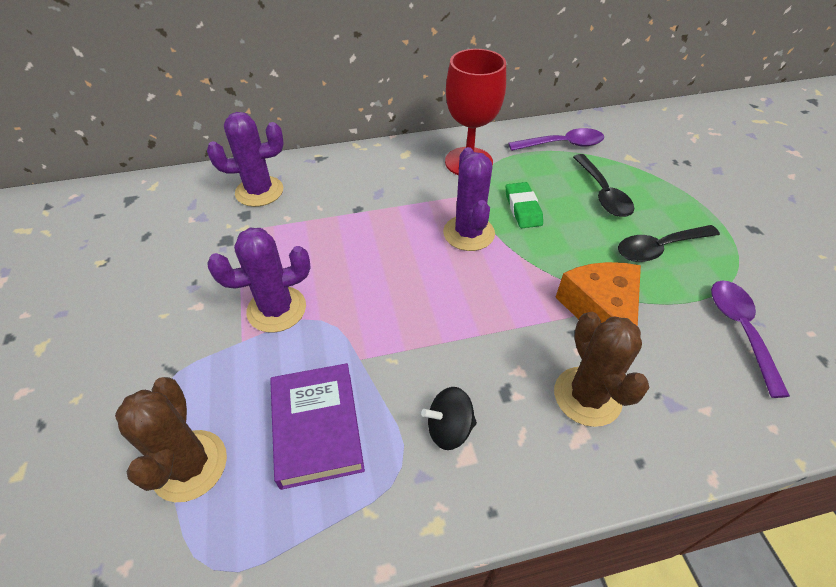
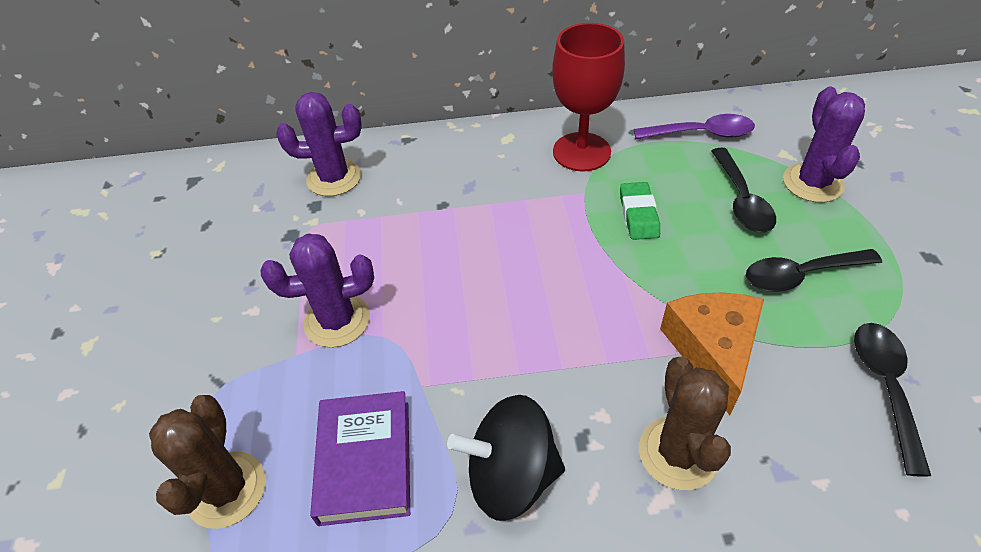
camera: 10 degrees right, 0 degrees up
(449, 428) = (511, 476): black spinning top -> black spinning top, size x1.71
(468, 233) = (568, 242): purple cactus -> purple cactus (812, 183)
(740, 330) = (885, 387): purple spoon -> black spoon

